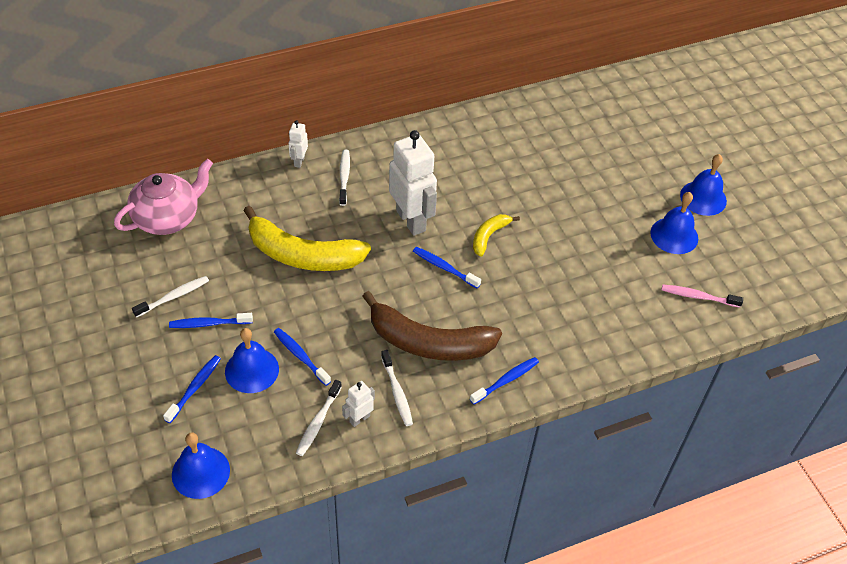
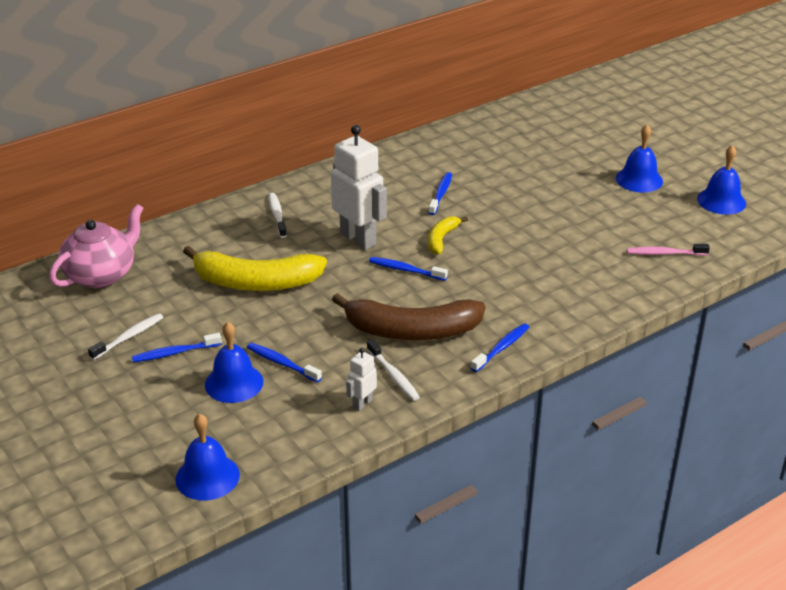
camera: 10 degrees left, 15 degrees down
(195, 388) = (177, 408): blue toothbrush -> blue toothbrush (441, 194)
(299, 161) = (226, 210): white robot -> none
(318, 422) = (319, 414): white toothbrush -> none
(674, 235) = (623, 211): blue bell -> blue bell (721, 201)

